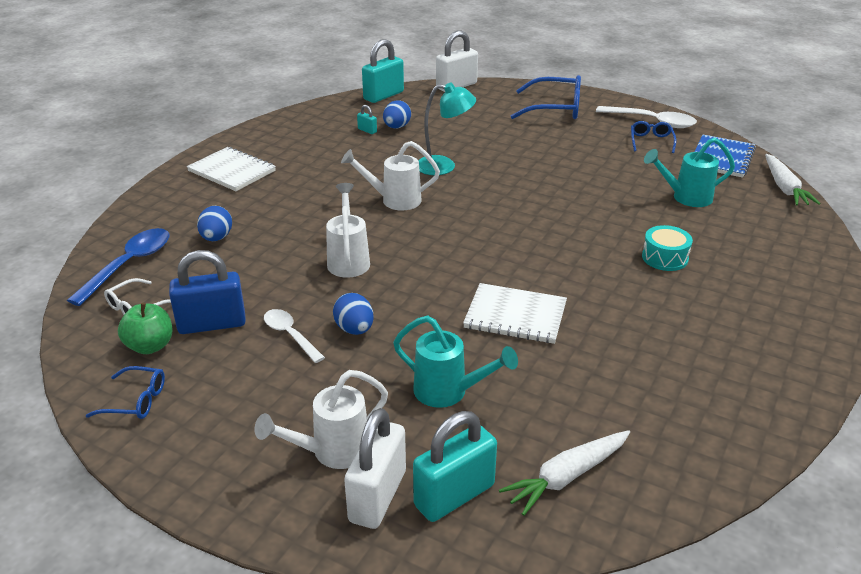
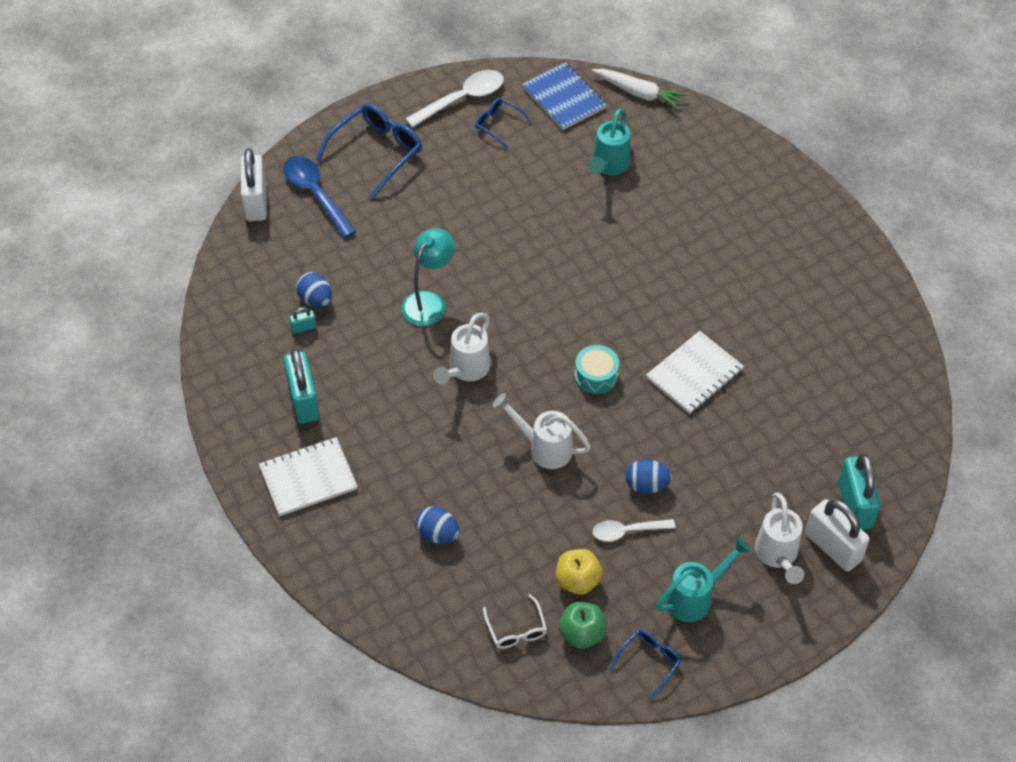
camera: 60 degrees left, 20 degrees up
(129, 265) = (439, 617): blue spoon -> blue spoon (315, 194)
(212, 324) = (577, 580): blue padlock -> yellow apple
(383, 96) = (228, 276): turquoise padlock -> turquoise padlock (303, 400)
(449, 392) = (756, 460): turquoise watering can -> turquoise watering can (696, 597)
(567, 476) = (872, 437): white carrot -> none
(665, 258) = (682, 237): turquoise drum -> turquoise drum (596, 376)

